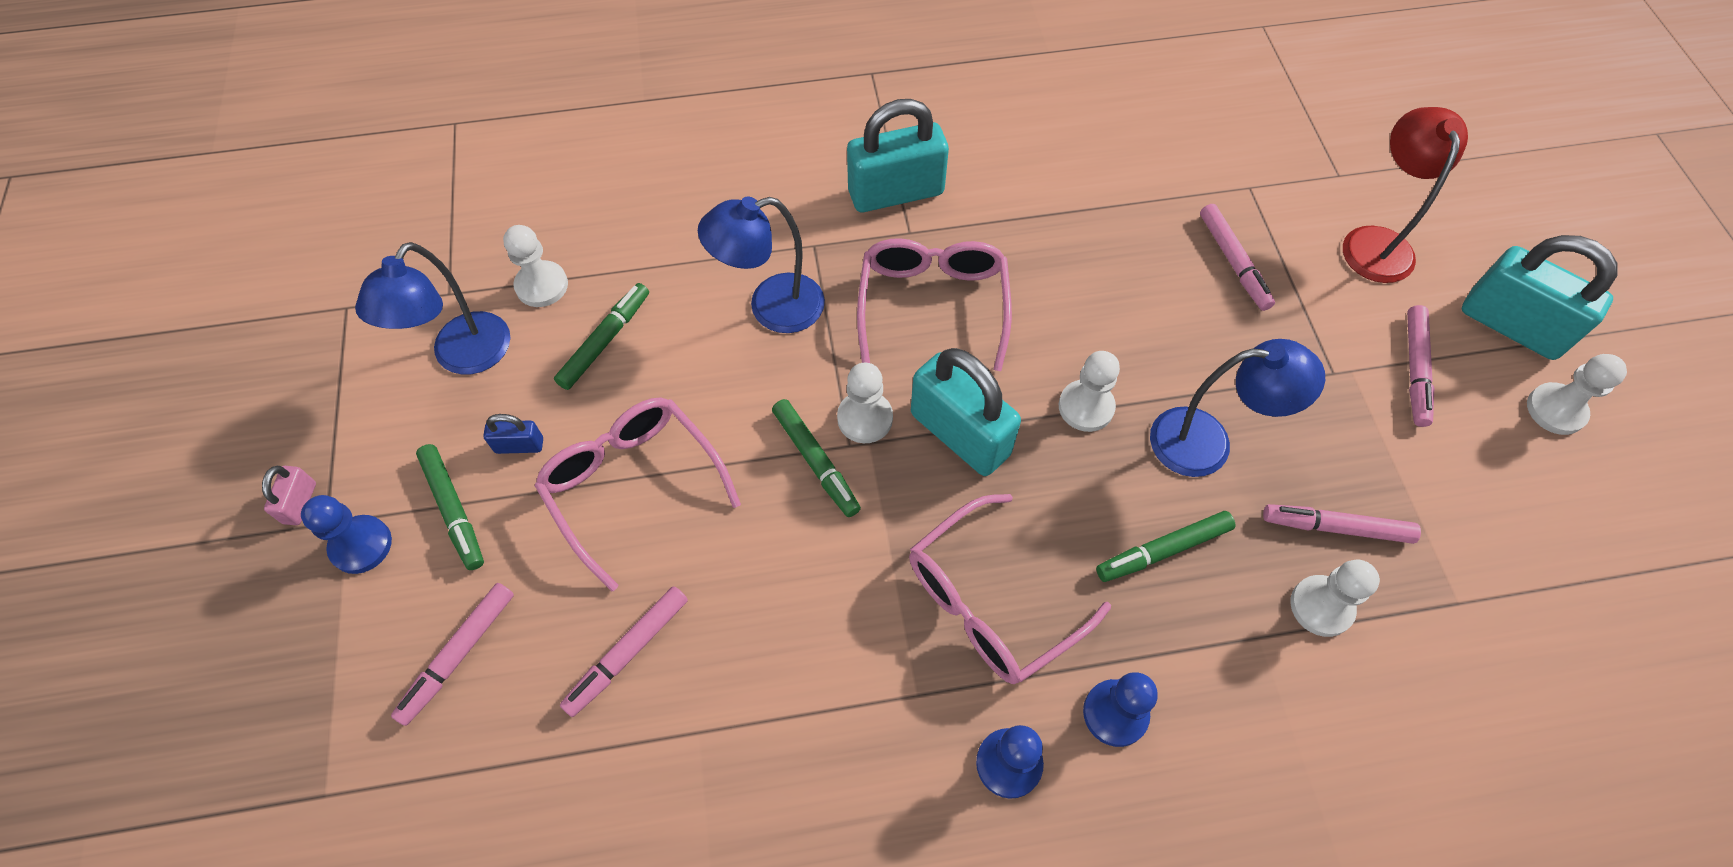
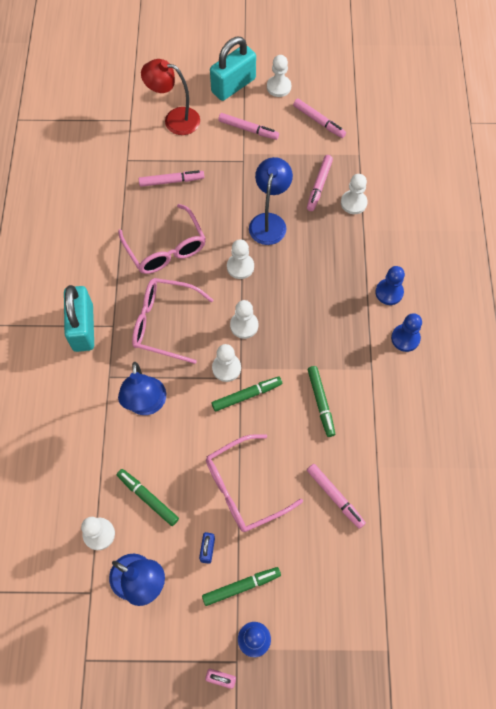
camera: 80 degrees left, 5 degrees up
(458, 655) = (324, 583): pink marker -> pink marker (319, 121)
(960, 434) = (244, 325): turquoise padlock -> white pawn
(990, 602) = (333, 330): pink glasses -> pink glasses (166, 249)
(1163, 550) = (319, 254): green marker -> green marker (320, 402)

